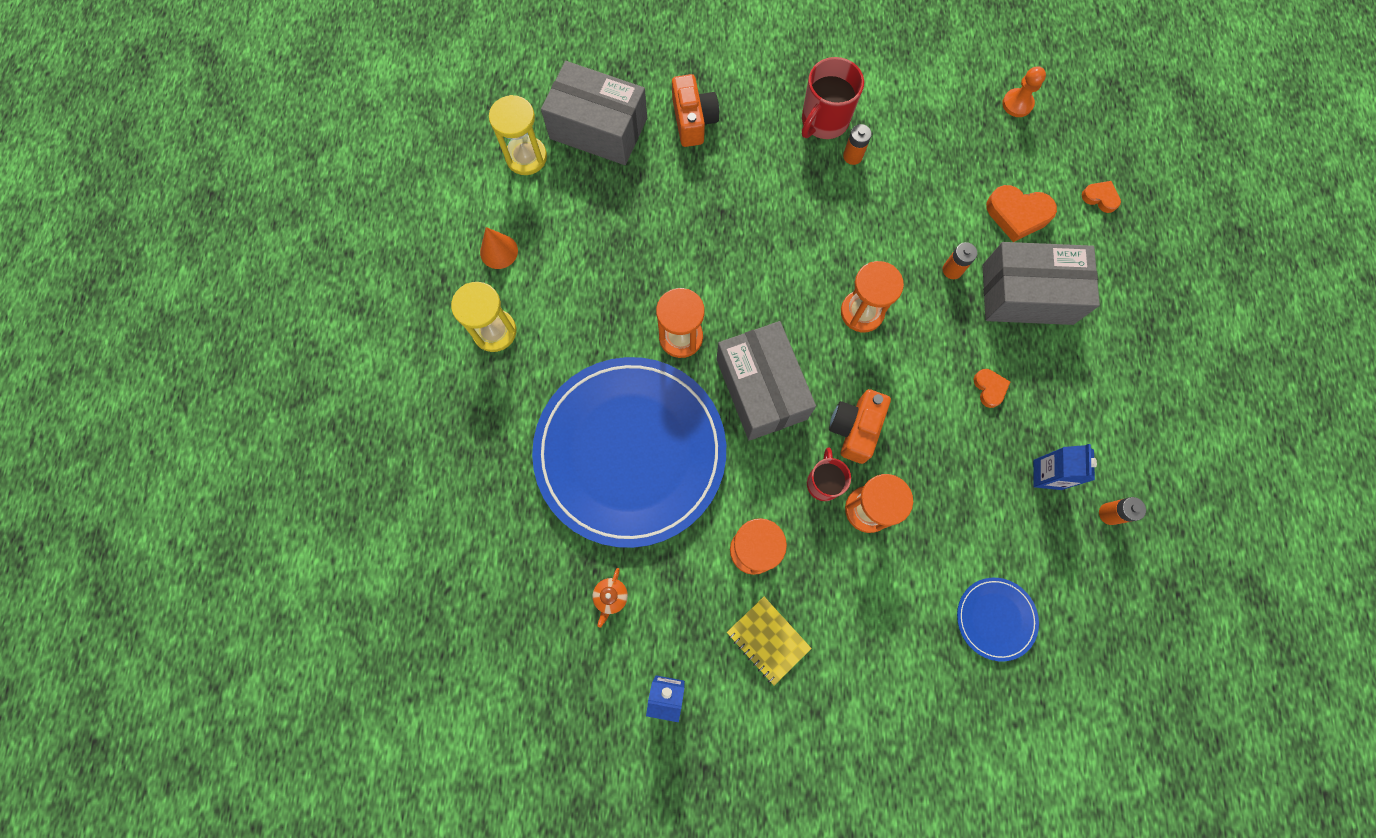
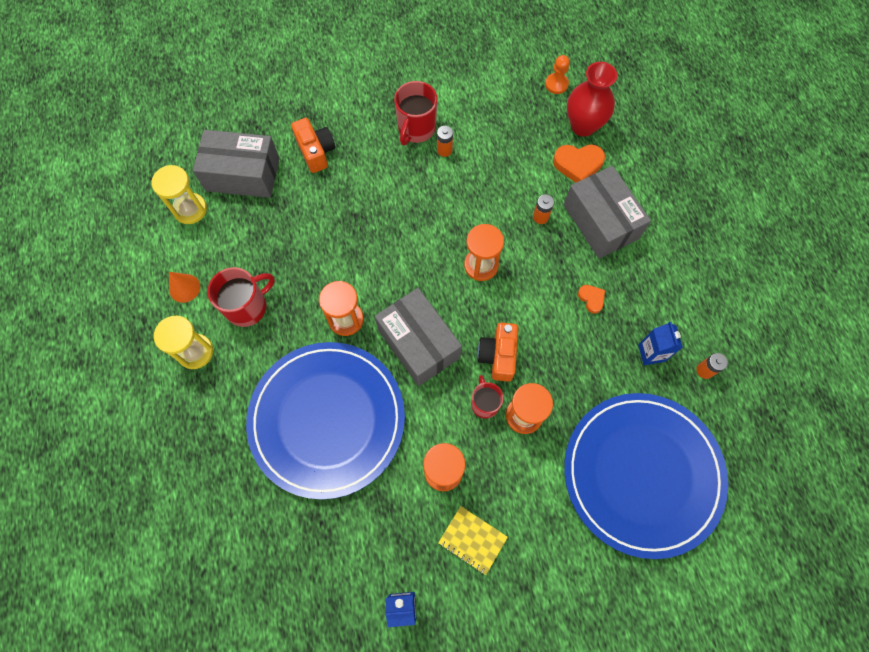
camera: 15 degrees left, 5 degrees down
(567, 292) = (247, 307): none -> red mug
(611, 597) = (339, 540): orange teapot -> none
(995, 618) = (642, 474): blue plate -> blue plate, size x2.49
(1027, 294) = (600, 222): grey box -> grey box turned 75 degrees clockwise
(1037, 166) = (583, 126): none -> red vase
(1100, 198) = (634, 138): orange heart -> none

